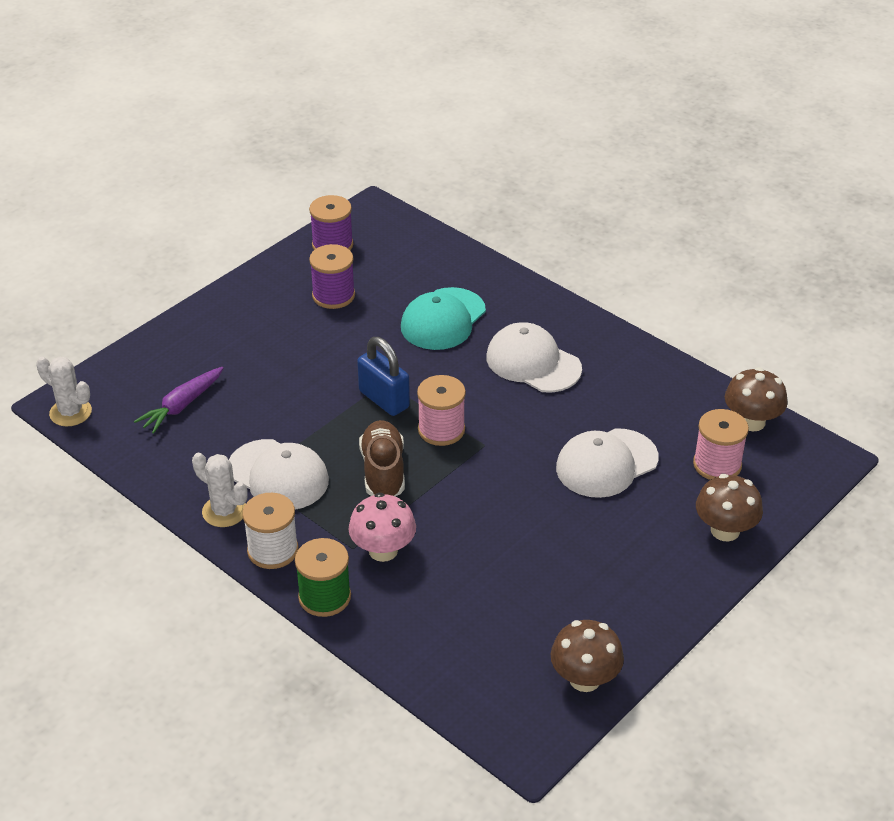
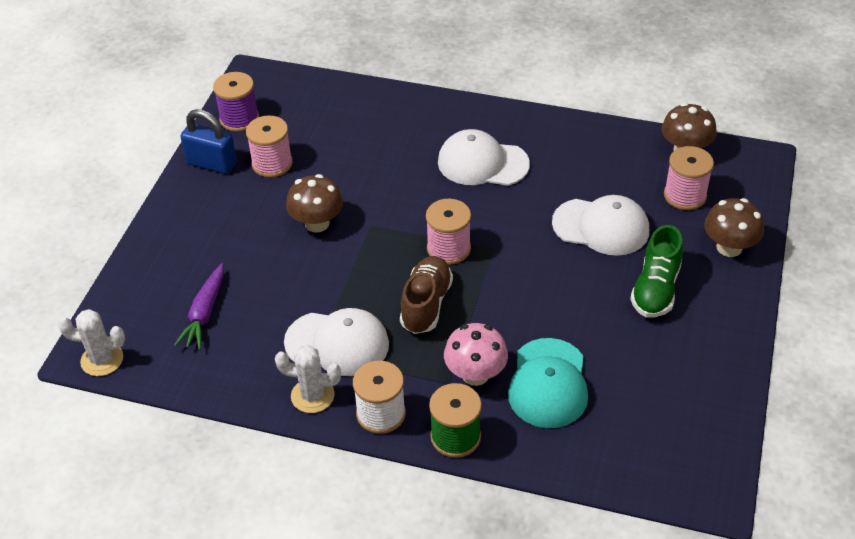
camera: 25 degrees left, 5 degrees up
(333, 295) = (272, 163): purple spool -> pink spool
(383, 471) = (426, 304): brown shoe -> brown shoe turned 45 degrees clockwise
(384, 399) = (381, 240): blue padlock -> blue padlock (212, 163)
(443, 319) = (382, 152): turquoise cap -> turquoise cap (548, 383)
(584, 679) = (714, 416): brown mushroom -> brown mushroom (317, 223)
(606, 463) = (601, 227): white cap -> white cap turned 105 degrees counterclockwise
(617, 541) = (655, 289): none -> green shoe

